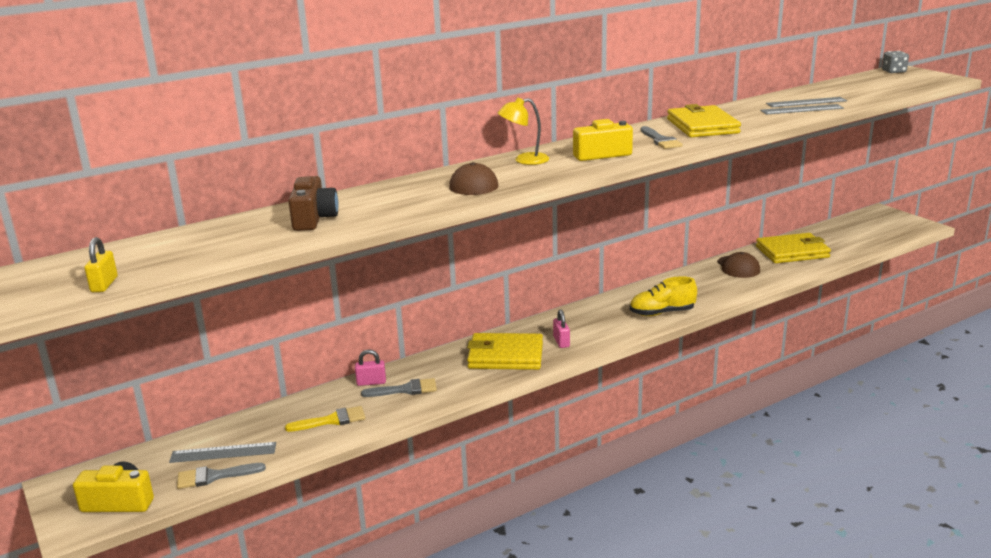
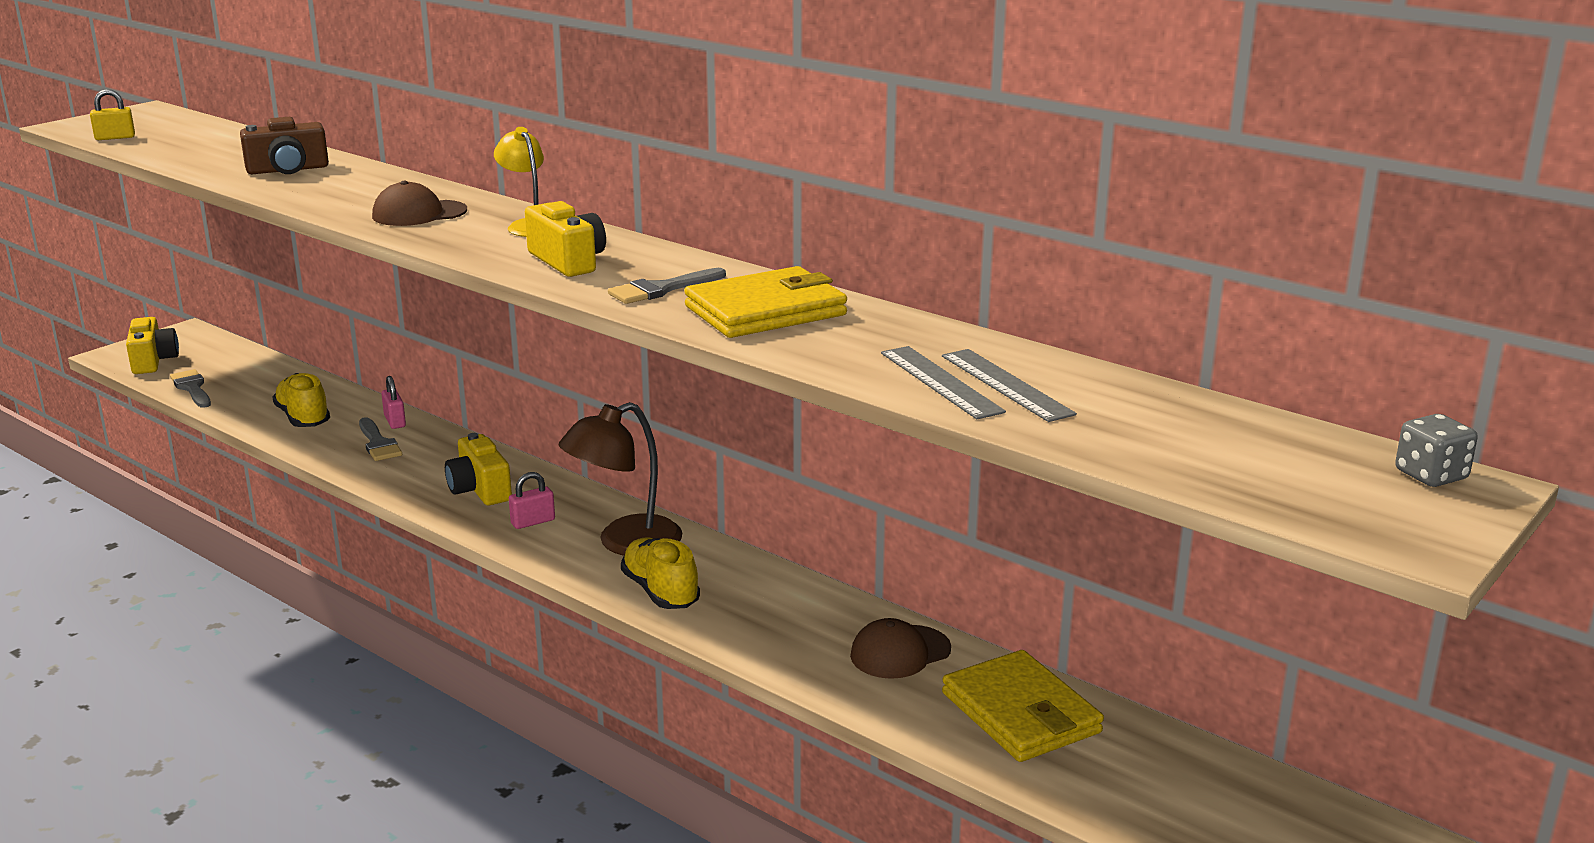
camera: 70 degrees right, 0 degrees up
(223, 453) = (237, 382): grey ruler -> none
(332, 420) = (303, 418): yellow brush -> yellow shoe
(505, 356) = (480, 489): yellow wallet -> yellow camera
(602, 317) = (625, 543): none -> brown lamp

